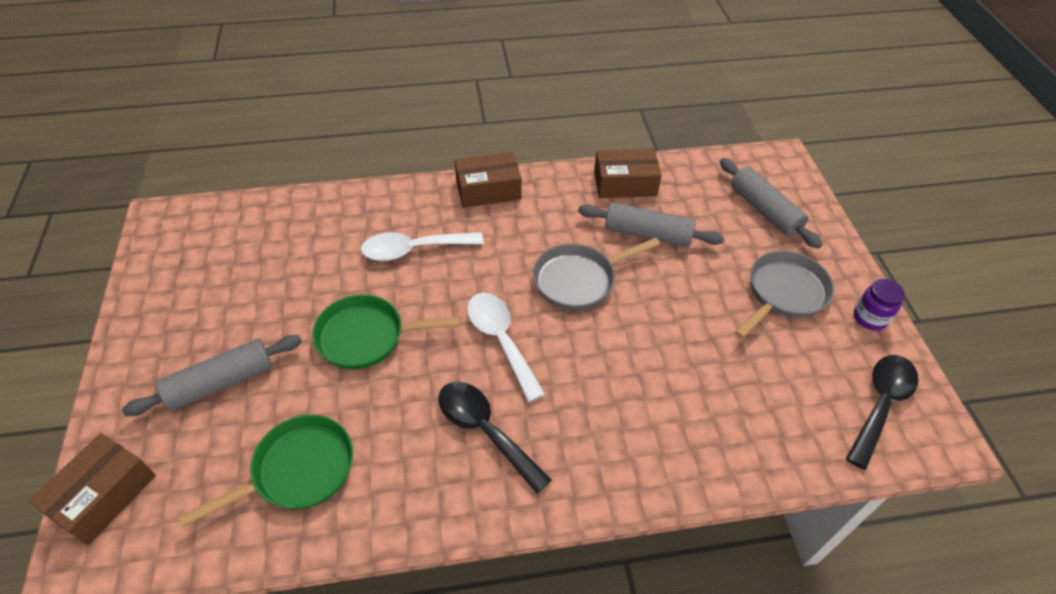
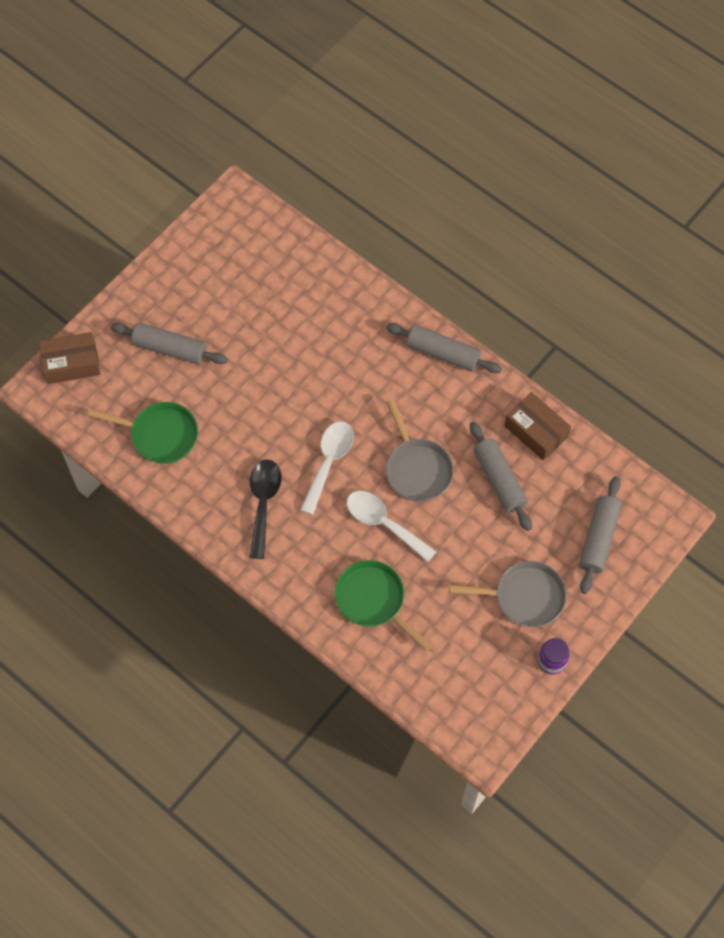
camera: 50 degrees right, 15 degrees up
(367, 336) = (264, 390): green pan -> green pan (373, 600)
(414, 249) = (349, 356): white spoon -> white spoon (384, 523)
(488, 190) = (443, 353): brown box -> grey rolling pin
(579, 280) = (417, 469): grey pan -> grey pan turned 135 degrees counterclockwise
(880, 405) = (479, 702): black spoon -> none

